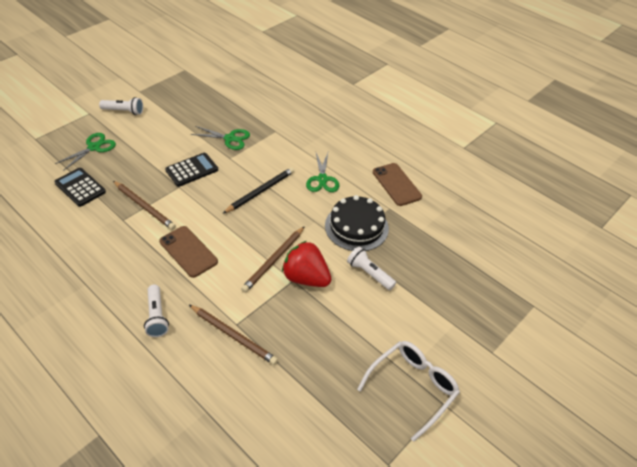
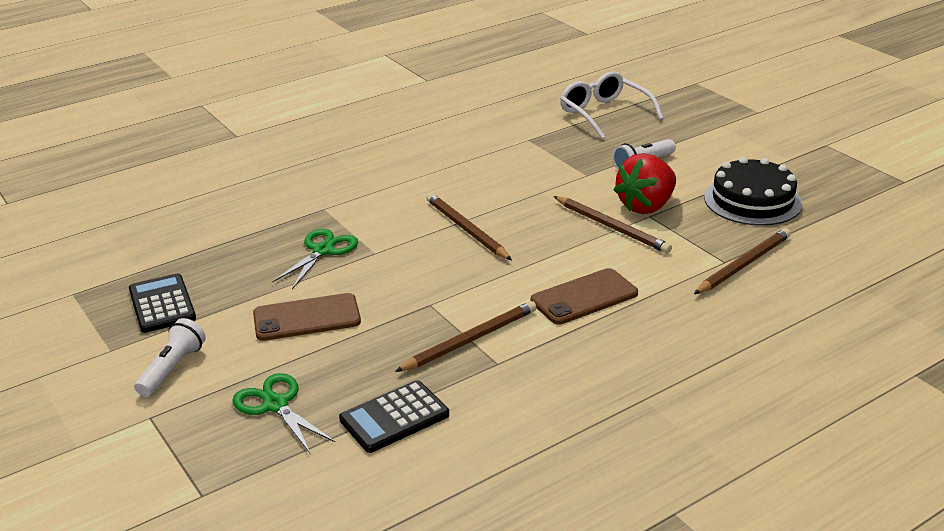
camera: 75 degrees left, 15 degrees down
(156, 316) = (711, 327): white flashlight -> none
(192, 170) = (391, 290): black calculator -> black calculator (162, 304)
(260, 191) = (466, 229): black pencil -> brown pencil
(322, 179) = (456, 179): green scissors -> none
(356, 227) = (558, 164): black cake -> black cake (752, 200)
(396, 184) = (484, 129): brown phone -> brown phone (307, 318)
(412, 387) = (809, 158): white glasses -> white glasses (604, 114)

